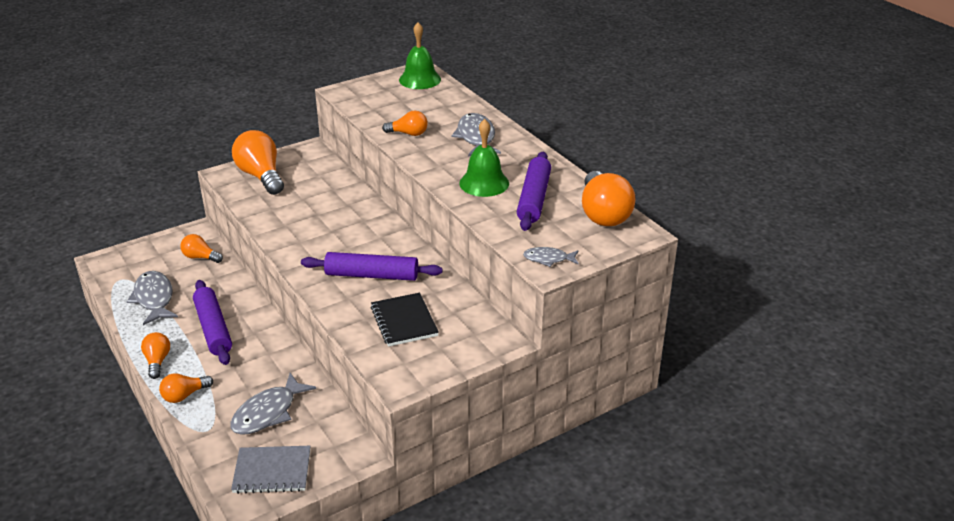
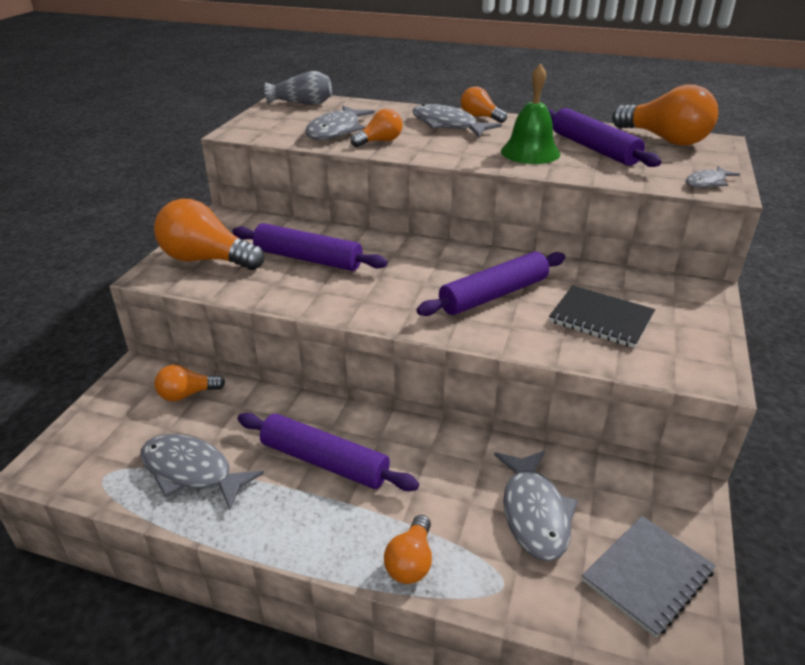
camera: 40 degrees left, 0 degrees up
(157, 361) = (311, 544): orange light bulb -> orange light bulb (480, 117)
(312, 201) = (308, 259): none -> purple rolling pin
(398, 114) = (336, 131): none -> grey fish
(420, 79) = (302, 103): green bell -> grey vase

